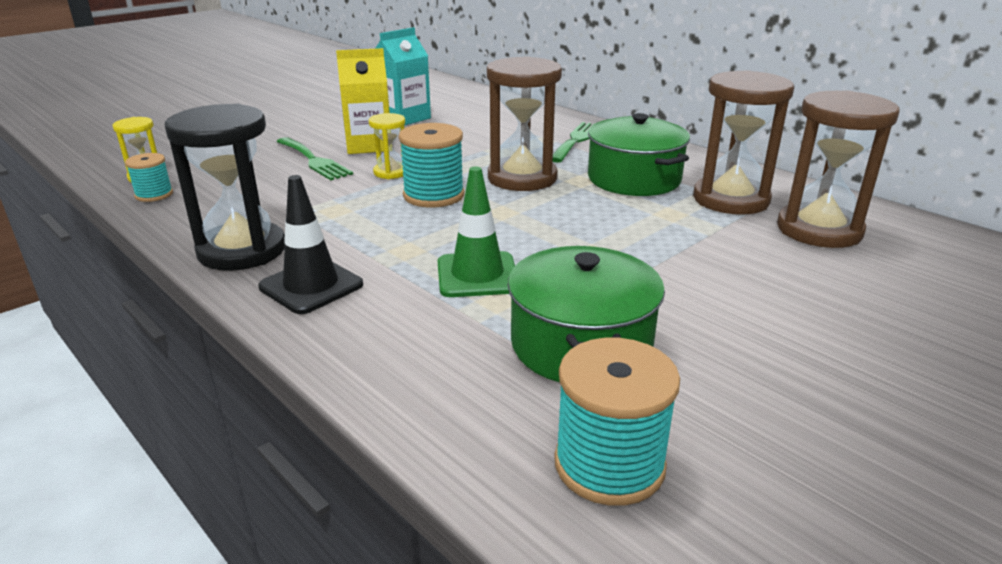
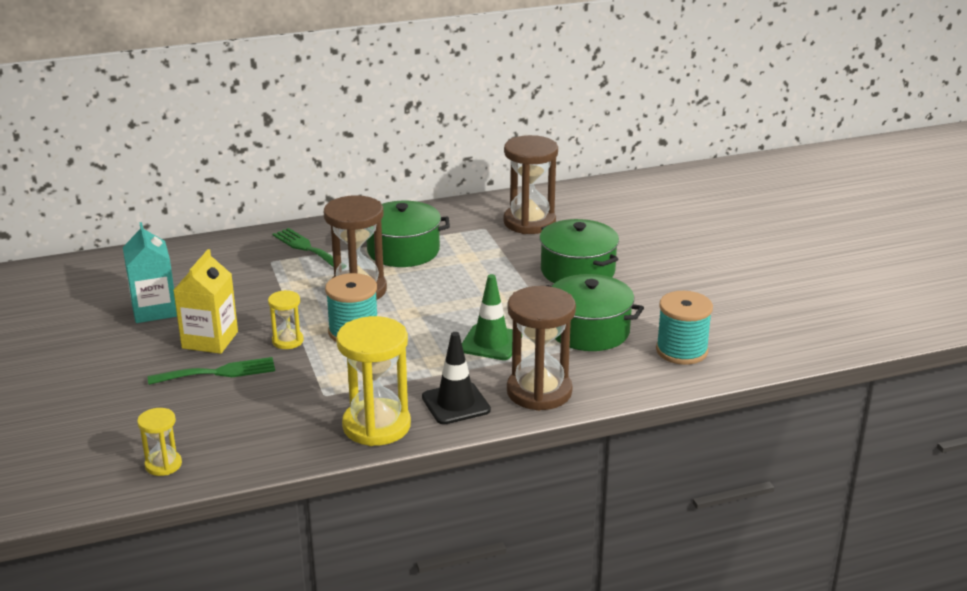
camera: 65 degrees left, 0 degrees up
(154, 195) = (216, 462): turquoise spool -> none
(242, 250) = (376, 426): black hourglass -> yellow hourglass
(730, 199) = (467, 231): brown hourglass -> brown hourglass (539, 392)
(743, 294) = (577, 271): none -> green pot

